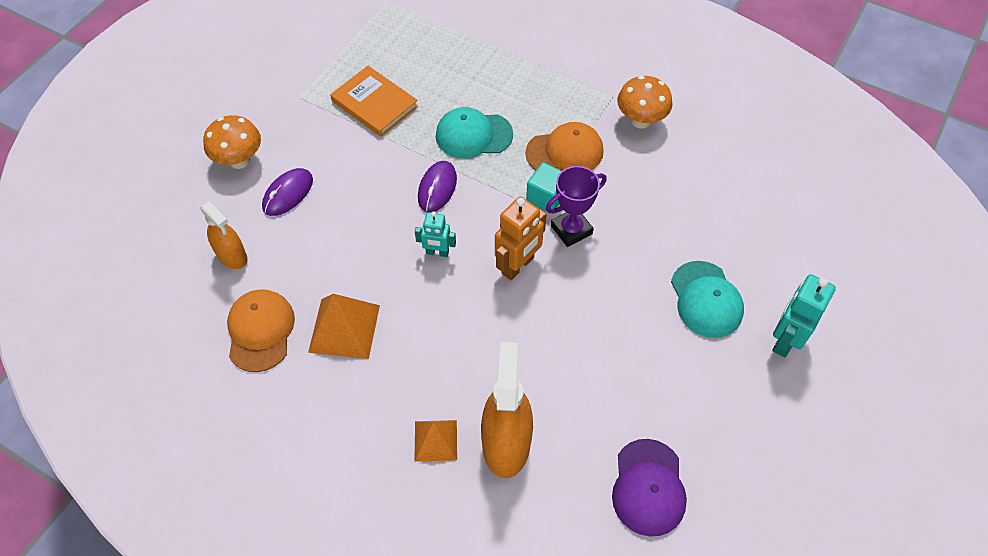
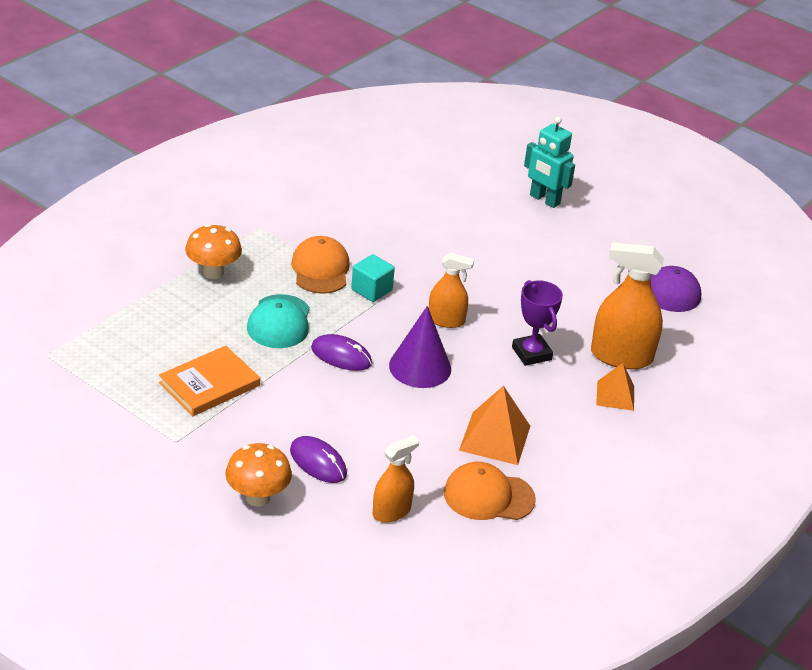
camera: 85 degrees left, 20 degrees down
(437, 252) = (420, 367): turquoise robot -> purple cone
(518, 266) = (446, 320): orange robot -> orange spray bottle
(571, 230) = (413, 283): purple trophy -> purple trophy (531, 353)
(640, 120) = (296, 218): orange mushroom -> orange mushroom (213, 272)
(706, 299) = (501, 227): turquoise cap -> none

